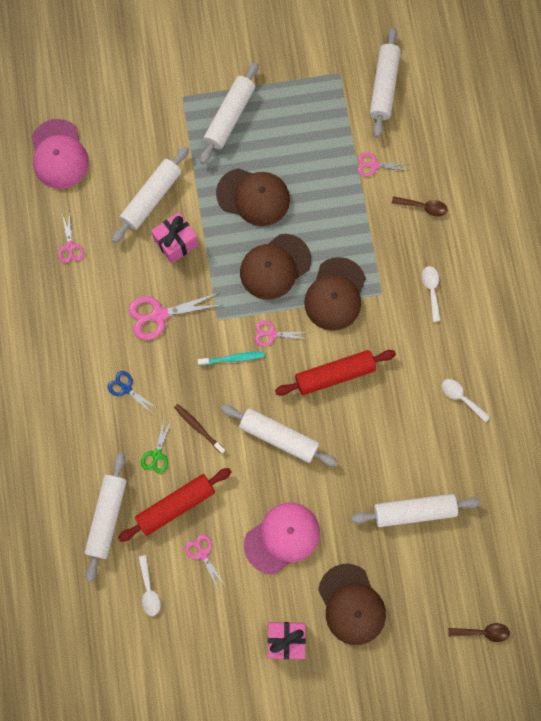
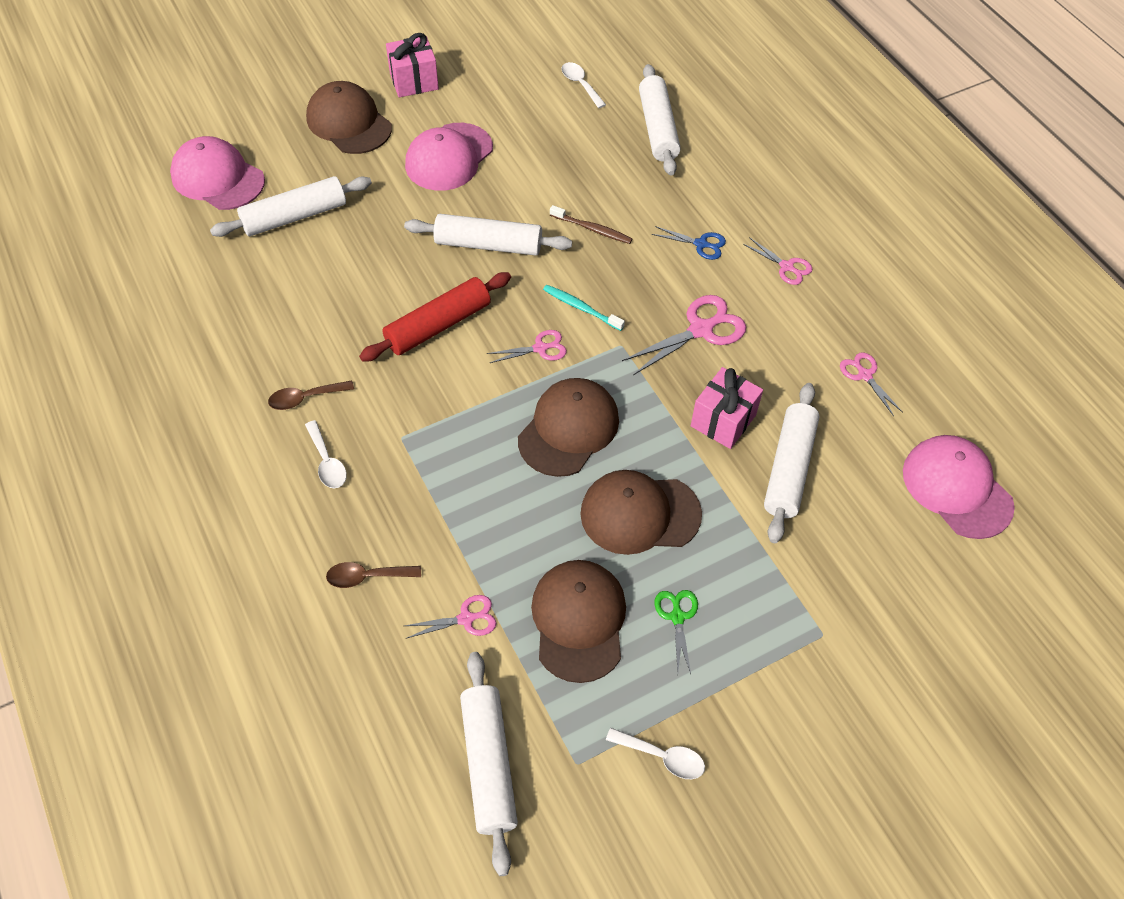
camera: 160 degrees right, 20 degrees down
(157, 455) = (630, 193): green scissors -> green scissors (677, 616)
(176, 505) = (585, 155): red rolling pin -> none
(202, 553) = (535, 124): pink scissors -> pink scissors (786, 267)
(229, 117) = (731, 625): white rolling pin -> none
(232, 358) = (581, 308): turquoise toothbrush -> turquoise toothbrush turned 60 degrees clockwise
(335, 294) = (468, 418): brown cap -> brown cap (579, 621)
(461, 398) = (256, 344): white spoon -> white spoon (662, 756)
(466, 572) = (218, 178): none -> pink cap
(482, 632) = (190, 134): brown spoon -> brown spoon (305, 398)

